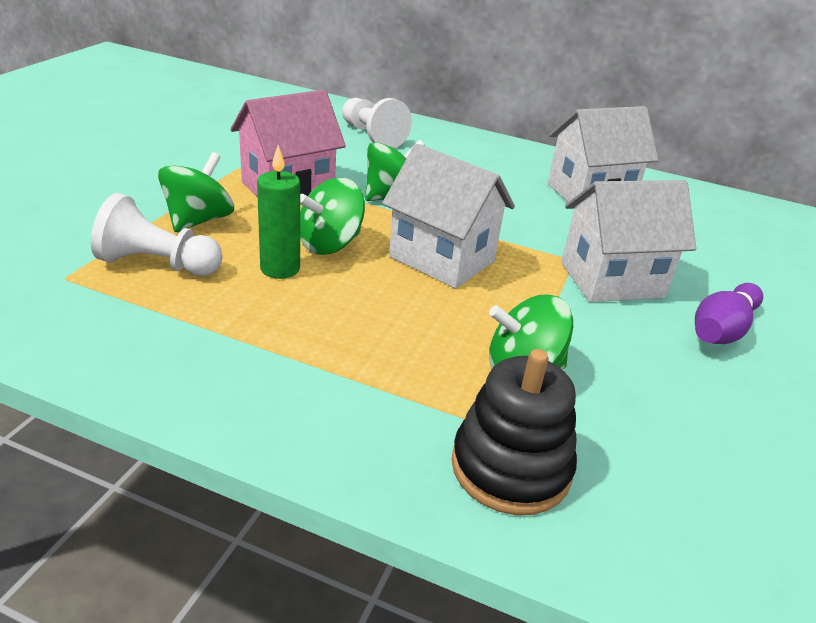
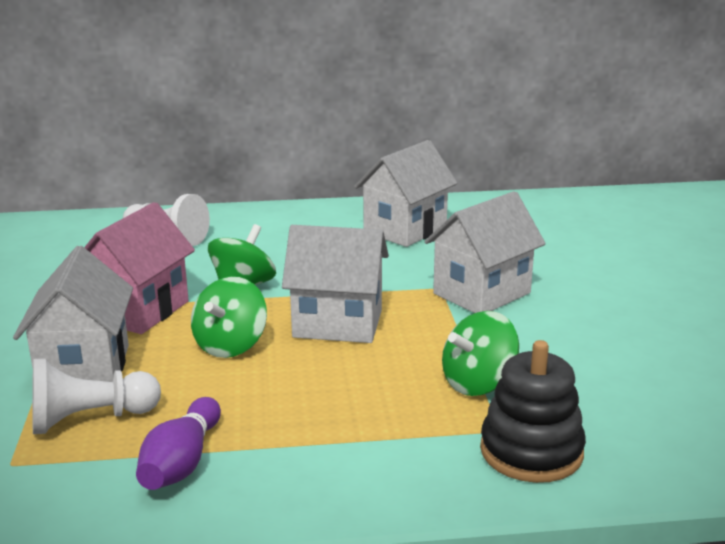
camera: 25 degrees left, 10 degrees down
(198, 220) = (85, 368): green spinning top -> white house
(280, 269) = (208, 381): green candle -> none
(722, 330) = (587, 302): purple bowling pin -> purple bowling pin (182, 462)

